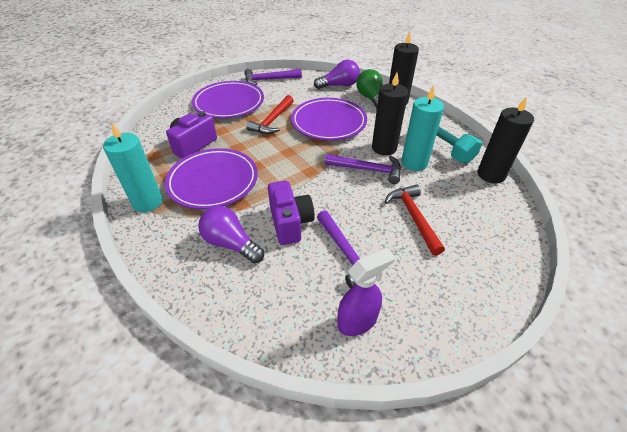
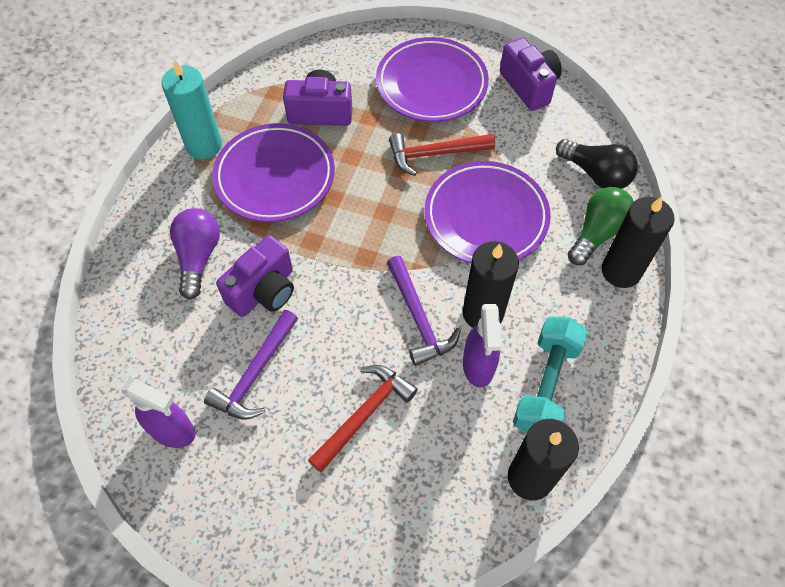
camera: 55 degrees right, 15 degrees up
(269, 80) = (529, 86): purple hammer -> purple camera
(339, 85) = (595, 174): purple light bulb -> black light bulb
(414, 163) = (478, 366): turquoise candle -> purple spray bottle

